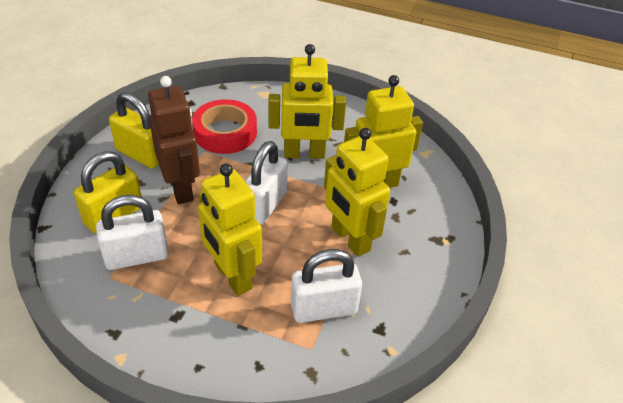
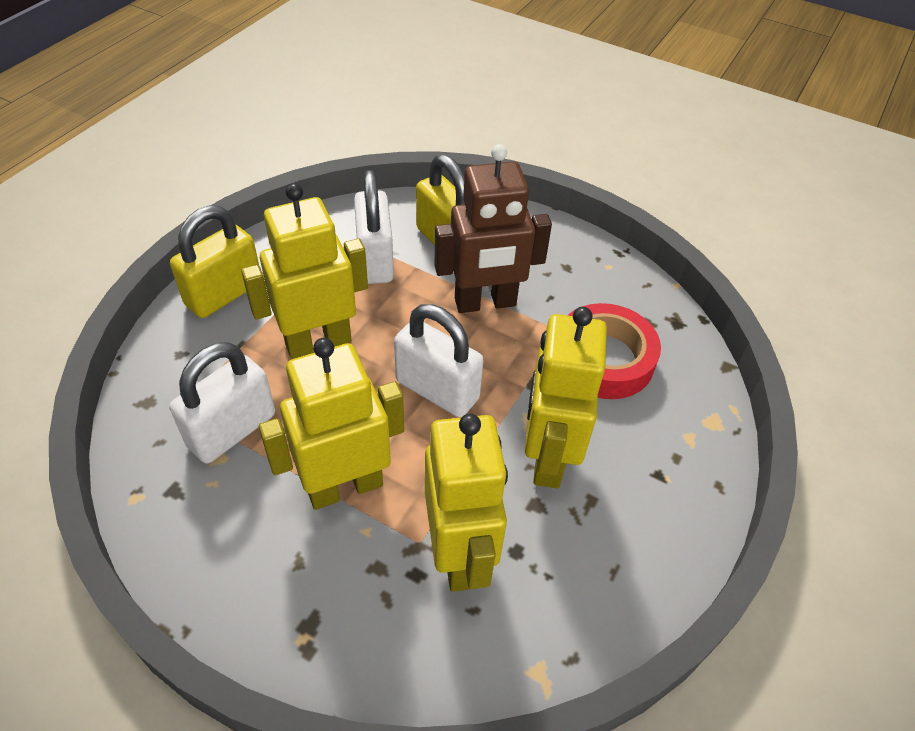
camera: 100 degrees right, 5 degrees up
(141, 154) = (556, 267): yellow padlock -> yellow padlock (224, 294)
(324, 309) = (232, 430): white padlock -> white padlock turned 45 degrees clockwise

